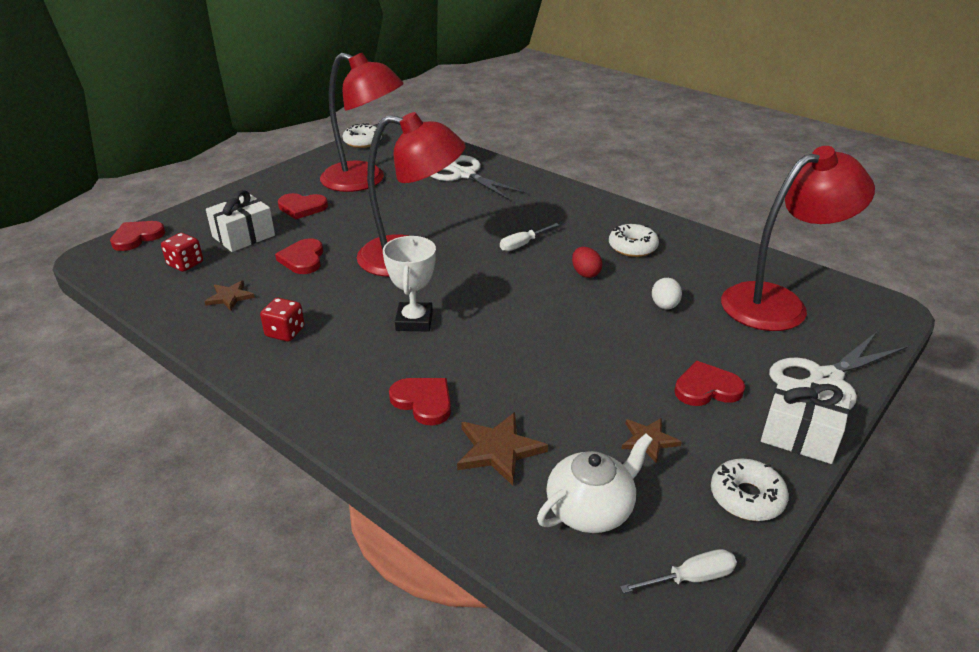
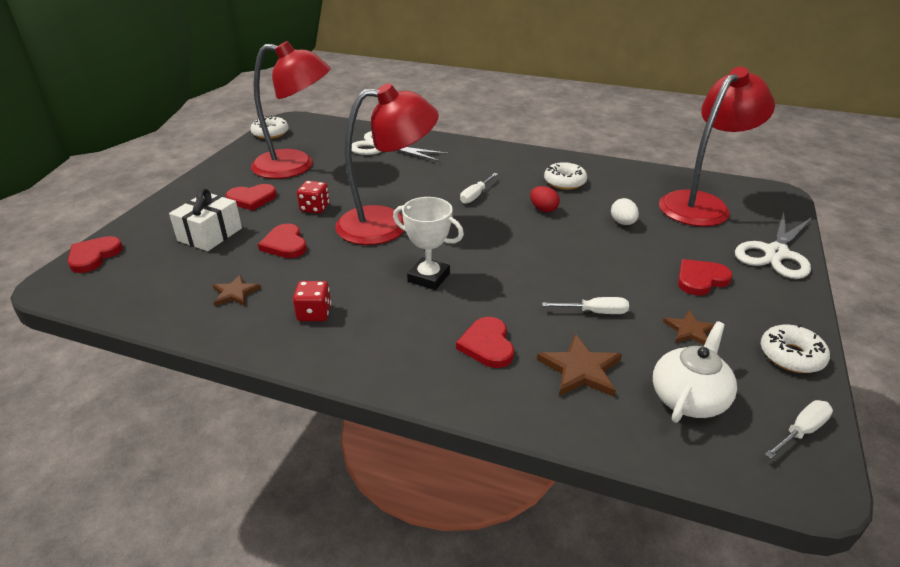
camera: 20 degrees left, 0 degrees up
(185, 264) = (166, 271): red dice -> red dice (315, 208)
(414, 321) = (428, 277): white trophy -> white trophy turned 45 degrees counterclockwise
(423, 402) = (487, 345): red heart -> red heart turned 120 degrees counterclockwise
(558, 395) = (595, 312): none -> white screwdriver
(800, 434) = (790, 298): white gift -> none

